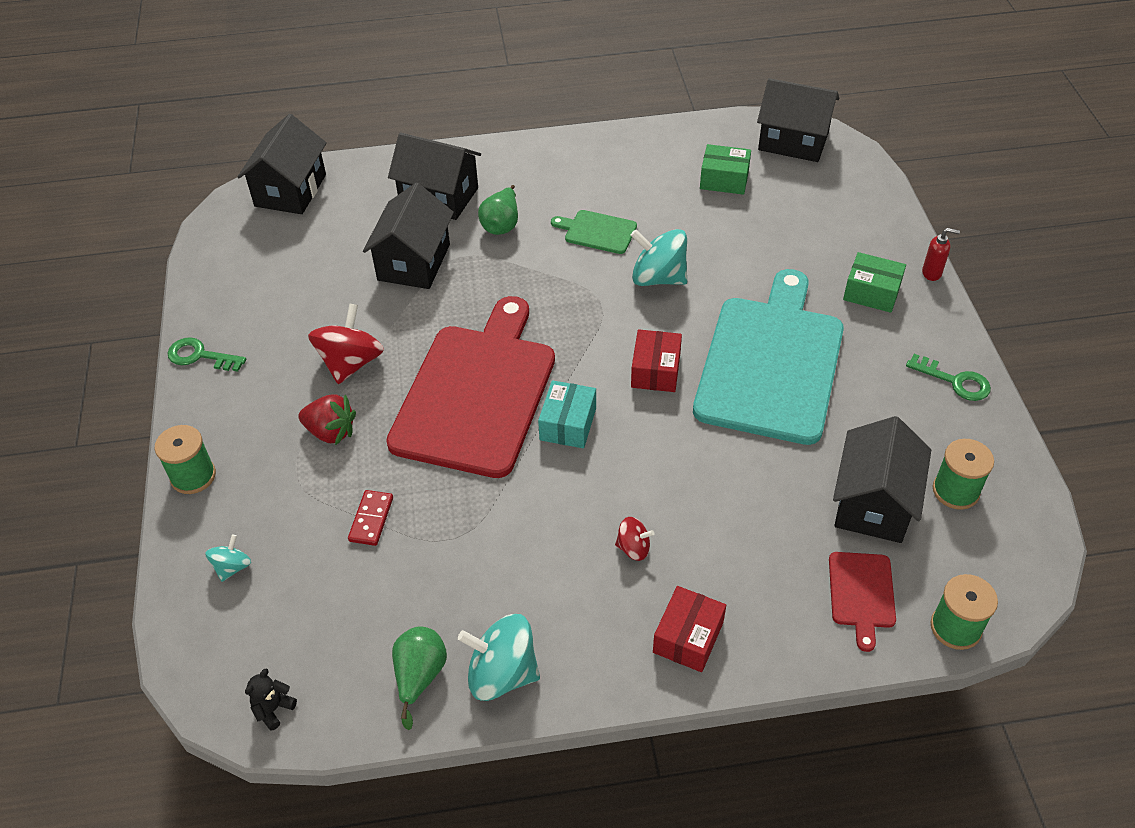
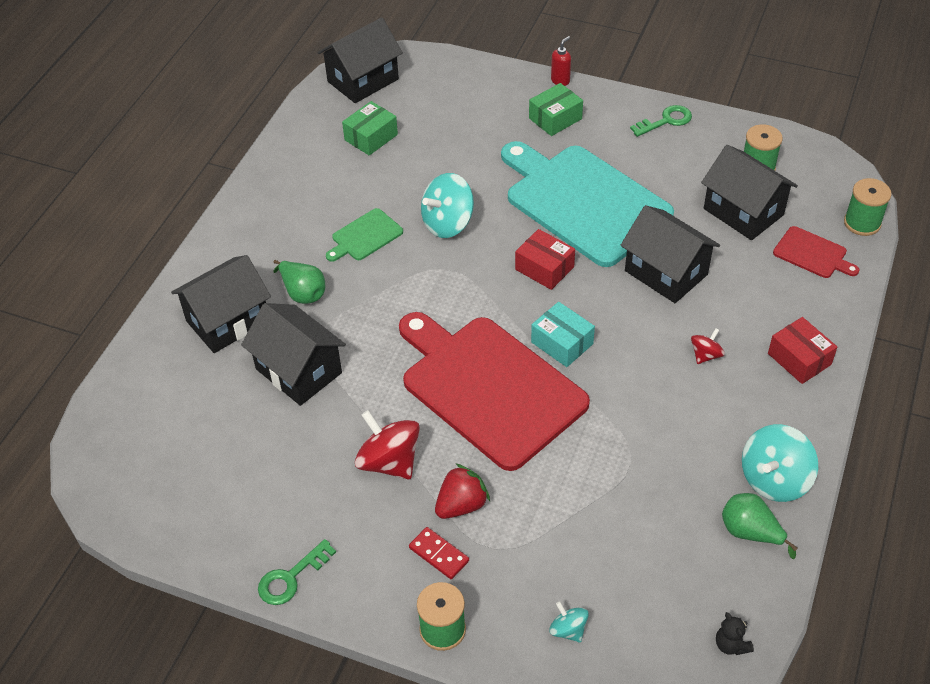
camera: 60 degrees left, 0 degrees up
(290, 190) = (116, 429): black house -> black house (666, 272)
(371, 519) = (578, 509): red domino -> red domino (439, 554)

